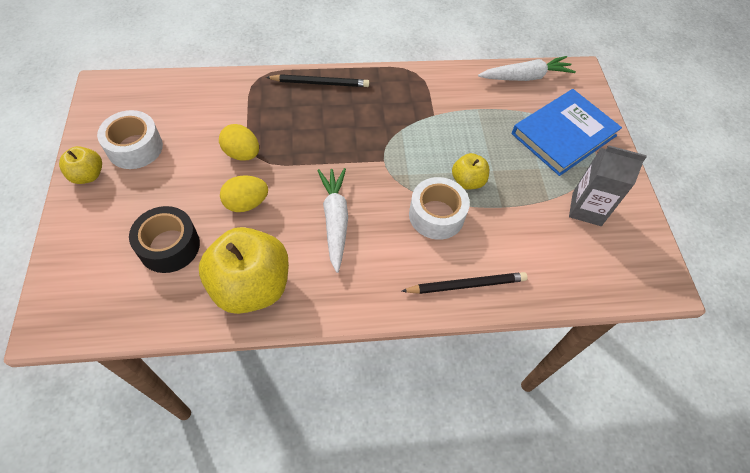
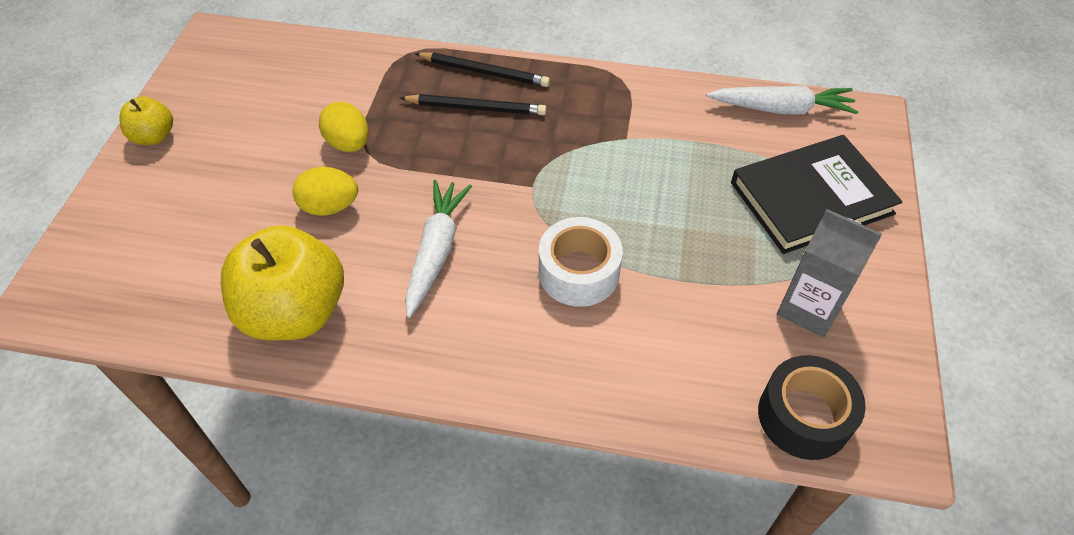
camera: 20 degrees right, 5 degrees down
(135, 147) = (222, 113): white tape -> none
(169, 246) = (215, 240): black tape -> black tape (804, 416)
(466, 285) = (586, 376): black pencil -> black pencil (476, 108)
(467, 181) = (641, 235): yellow apple -> none
(564, 135) = (811, 198): blue book -> black book

